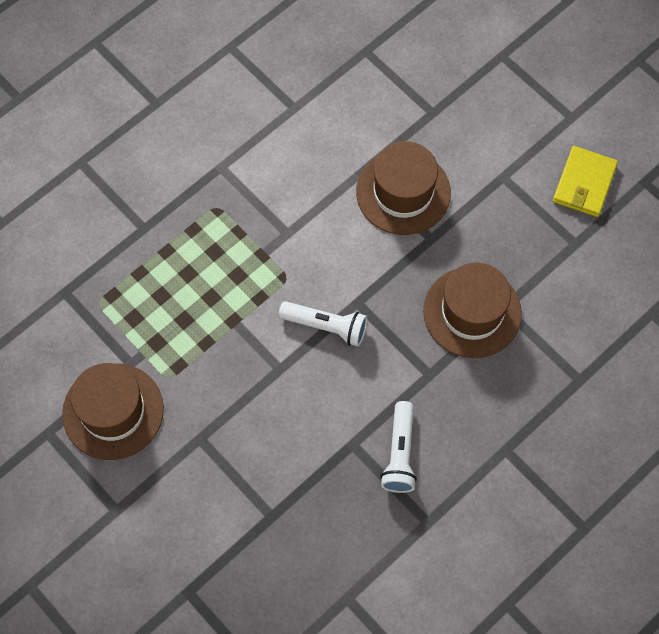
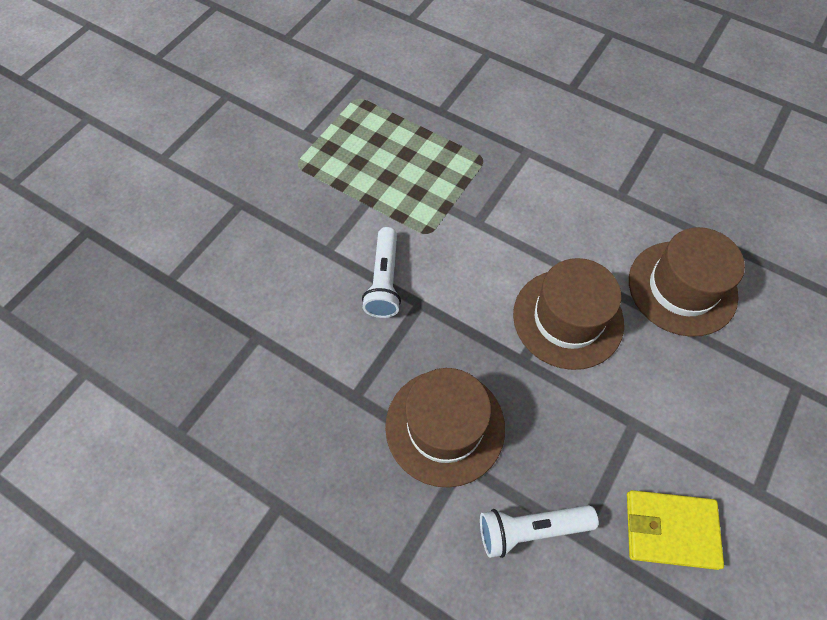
camera: 75 degrees right, 5 degrees down
(113, 411) = (255, 133): brown hat -> brown hat (682, 288)
(400, 453) = (254, 386): white flashlight -> white flashlight (531, 529)

